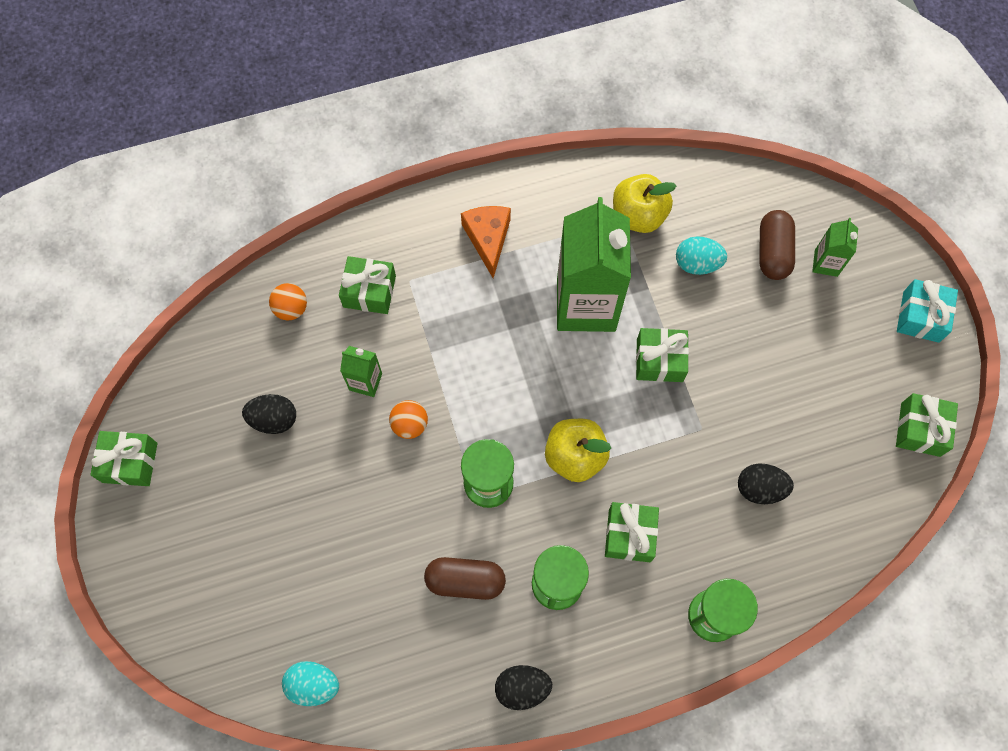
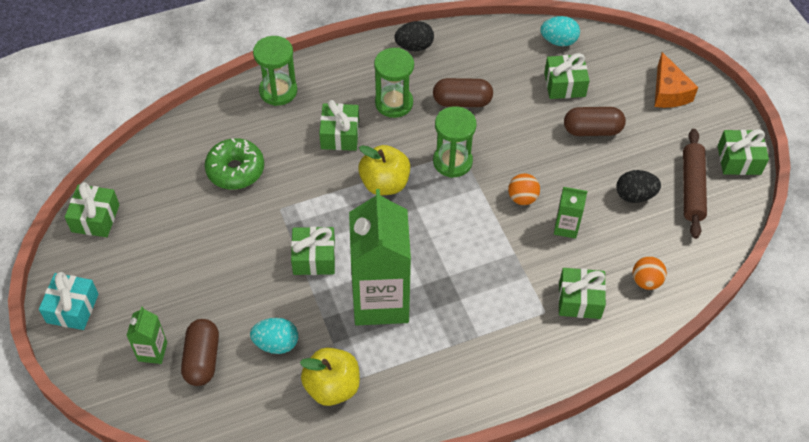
camera: 175 degrees right, 15 degrees down
(202, 425) = (692, 188): none -> brown rolling pin
(302, 521) = (592, 130): none -> brown capsule
(322, 601) = (564, 85): none -> green gift
(488, 239) = (477, 354): orange cheese -> orange cheese (668, 92)
(760, 488) = (235, 170): black egg -> green donut

